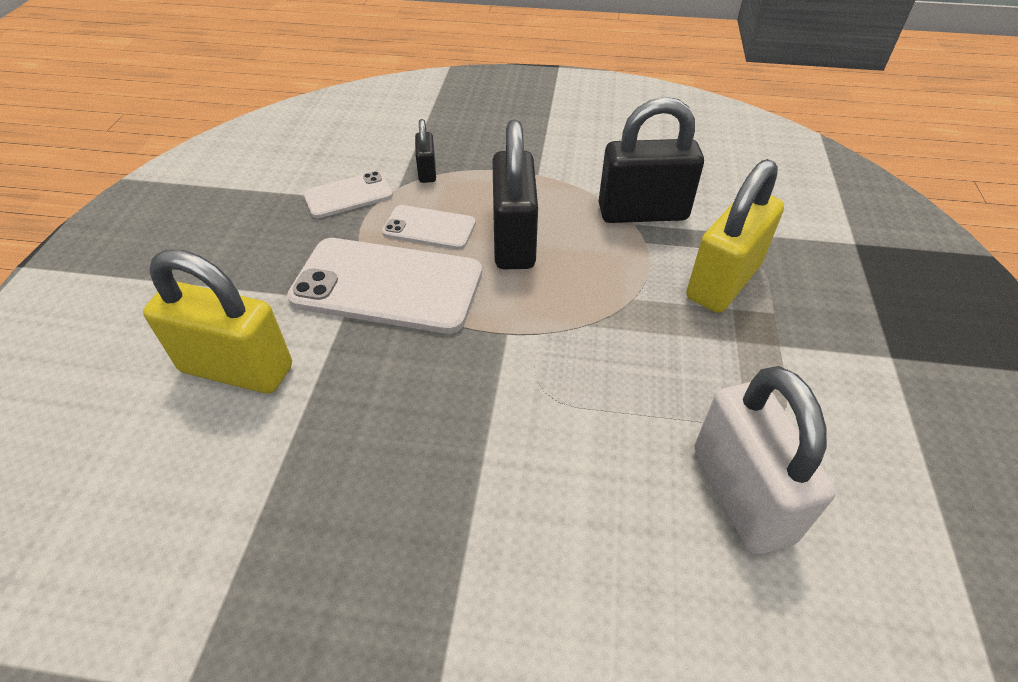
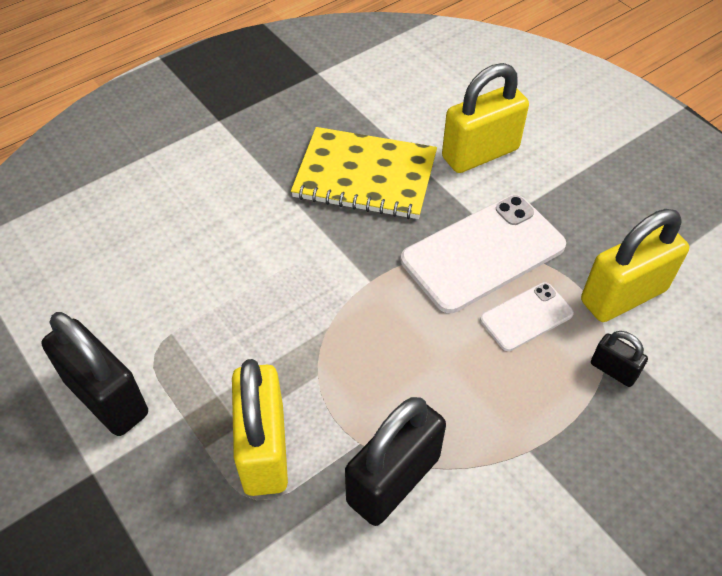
camera: 135 degrees right, 5 degrees up
(348, 195) = (623, 296): white phone -> yellow padlock
(371, 441) = (365, 175): none -> yellow notebook
(514, 241) = (455, 356): black padlock -> black padlock (107, 398)
(741, 494) = (151, 288): white padlock -> none

